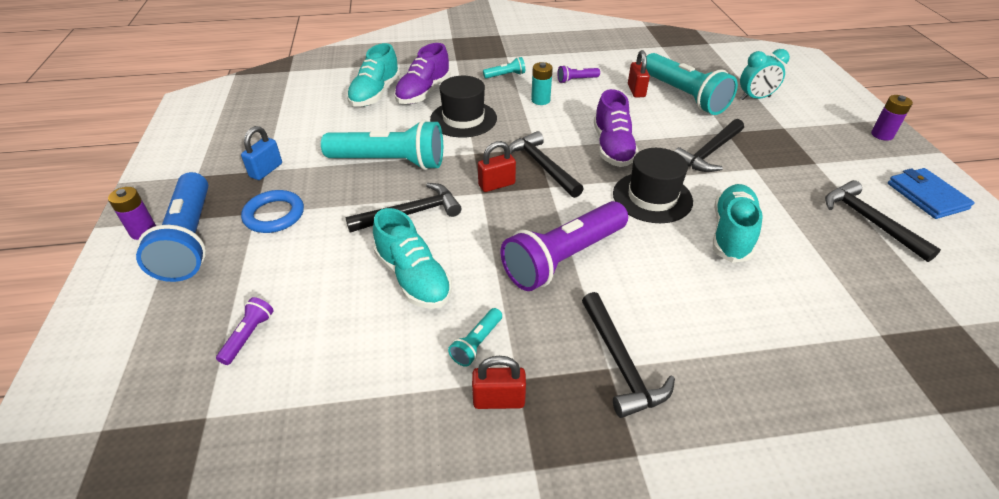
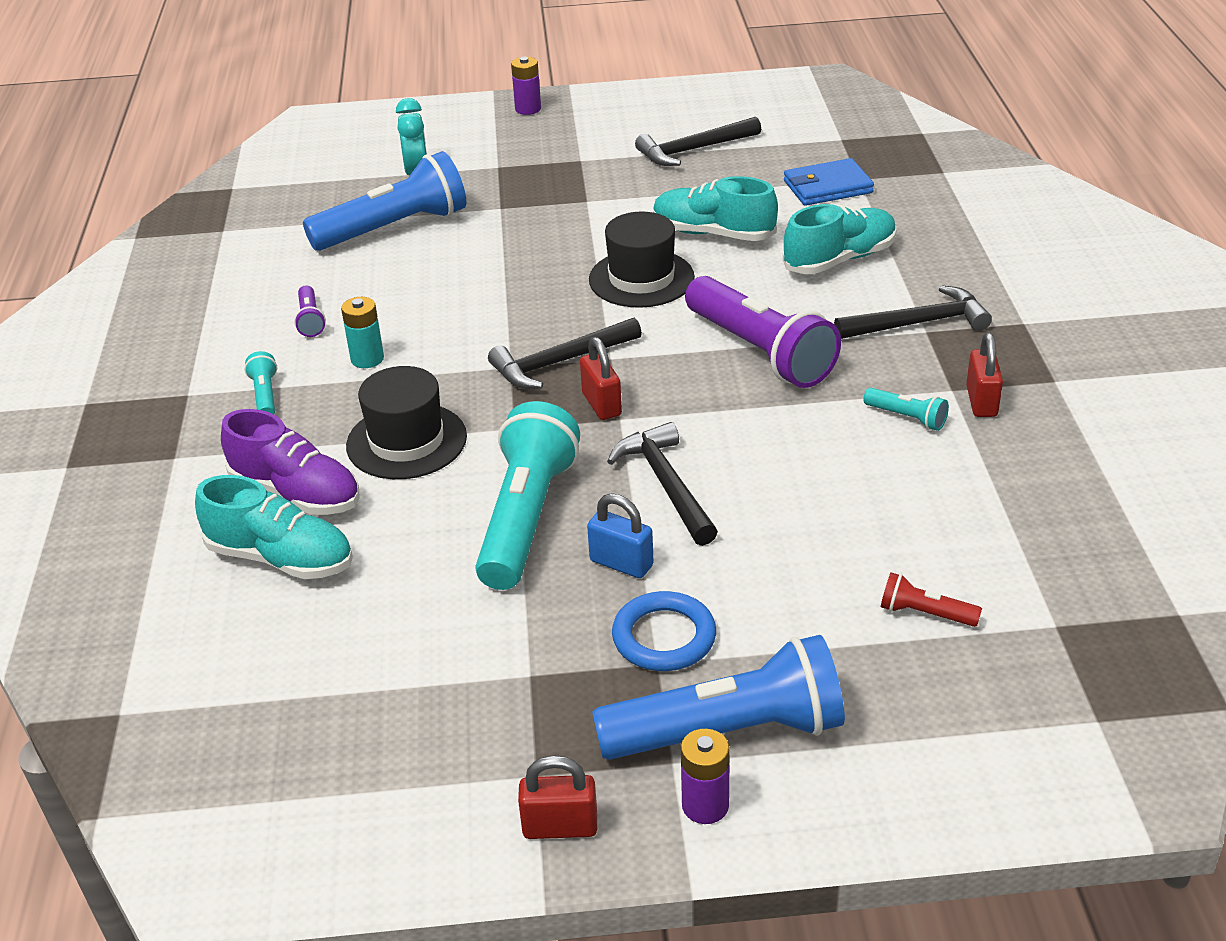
camera: 85 degrees left, 5 degrees down
(248, 336) = (925, 614): purple flashlight -> red flashlight
(266, 170) = (531, 673): blue padlock -> blue padlock (621, 563)
(413, 278) = (803, 473): turquoise shoe -> turquoise shoe (839, 259)
(612, 147) = (521, 299): purple shoe -> none
(636, 91) = (365, 267): red padlock -> red padlock (560, 827)
(683, 96) = (394, 228): turquoise flashlight -> blue flashlight
(709, 153) = (547, 227): black hammer -> none
(926, 196) = (651, 111): blue wallet -> blue wallet (827, 187)

